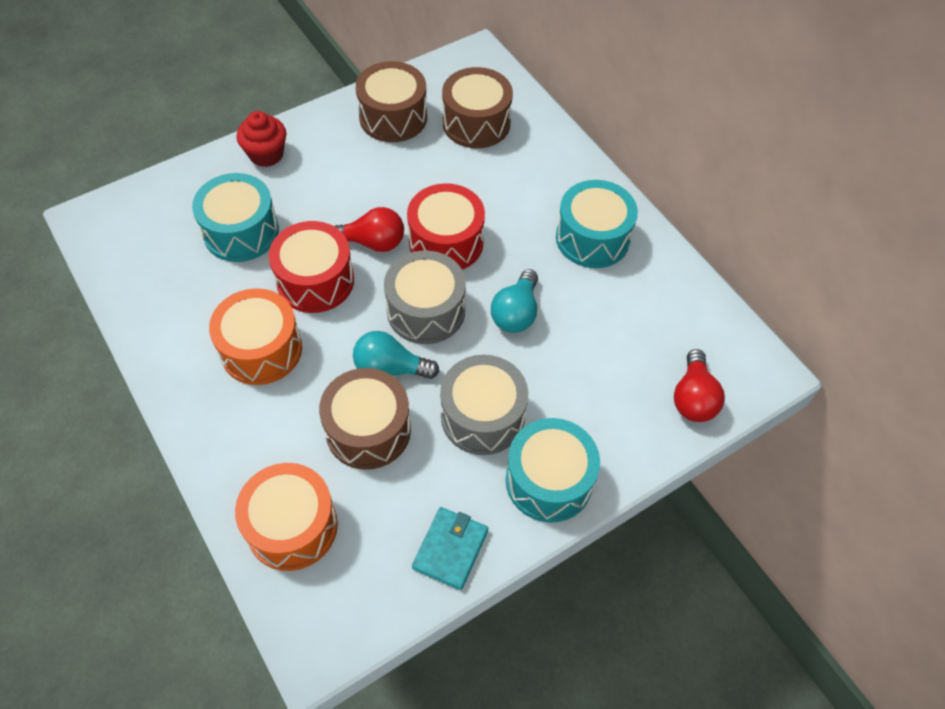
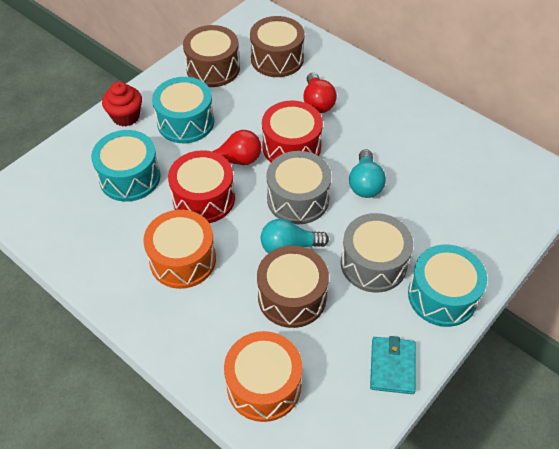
camera: 15 degrees left, 5 degrees down
(592, 238) = (396, 118): turquoise drum -> turquoise drum (185, 122)
(693, 398) = (517, 210): red light bulb -> red light bulb (317, 102)

